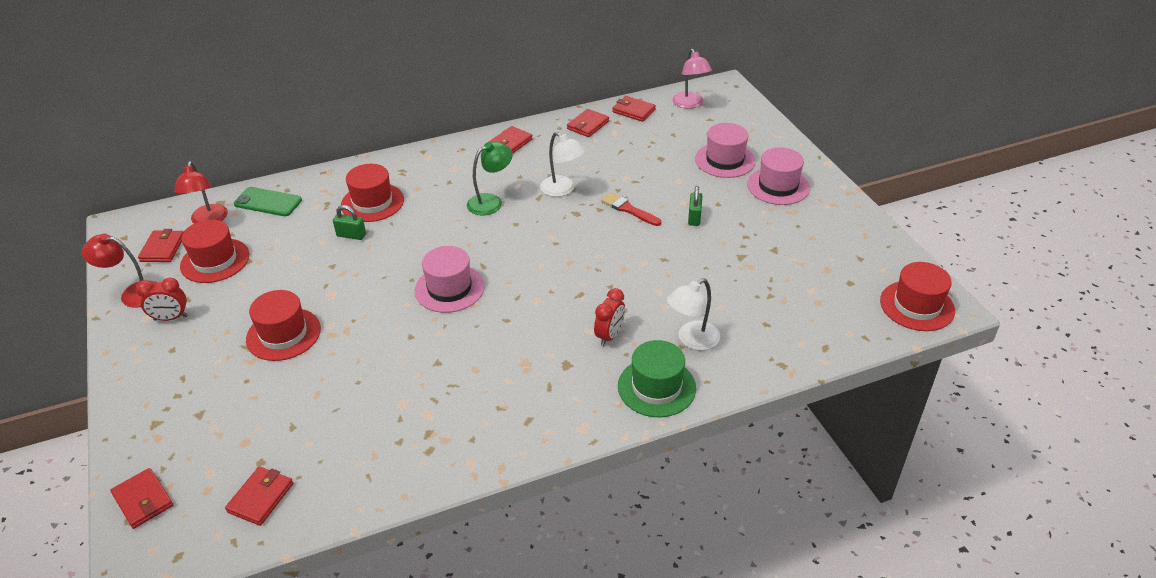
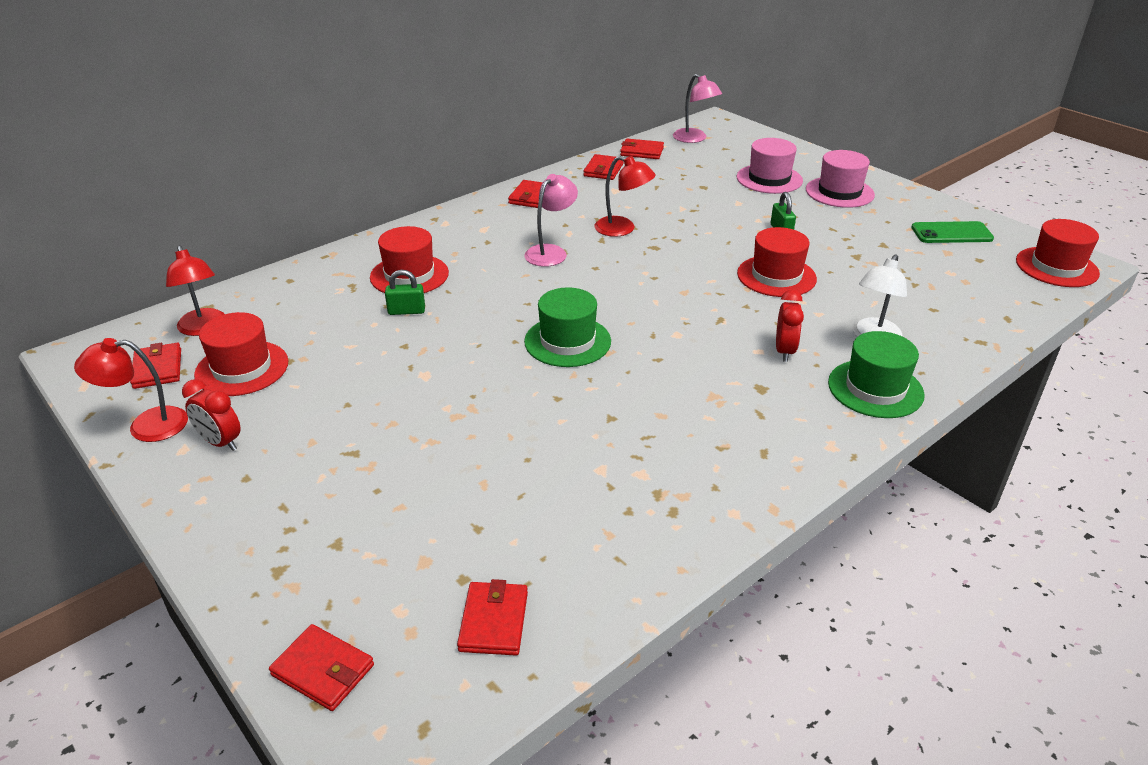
camera: 20 degrees left, 5 degrees down
(170, 318) = (220, 442): red clock -> red clock turned 60 degrees clockwise
(268, 202) = (273, 296): green phone -> green phone (951, 233)
(283, 334) = (392, 428): red hat -> red hat (776, 276)
(449, 288) = (567, 341): pink hat -> green hat
(491, 201) = (551, 252): green lamp -> pink lamp
(562, 190) = (622, 229): white lamp -> red lamp
(629, 209) = (708, 235): red brush -> none

